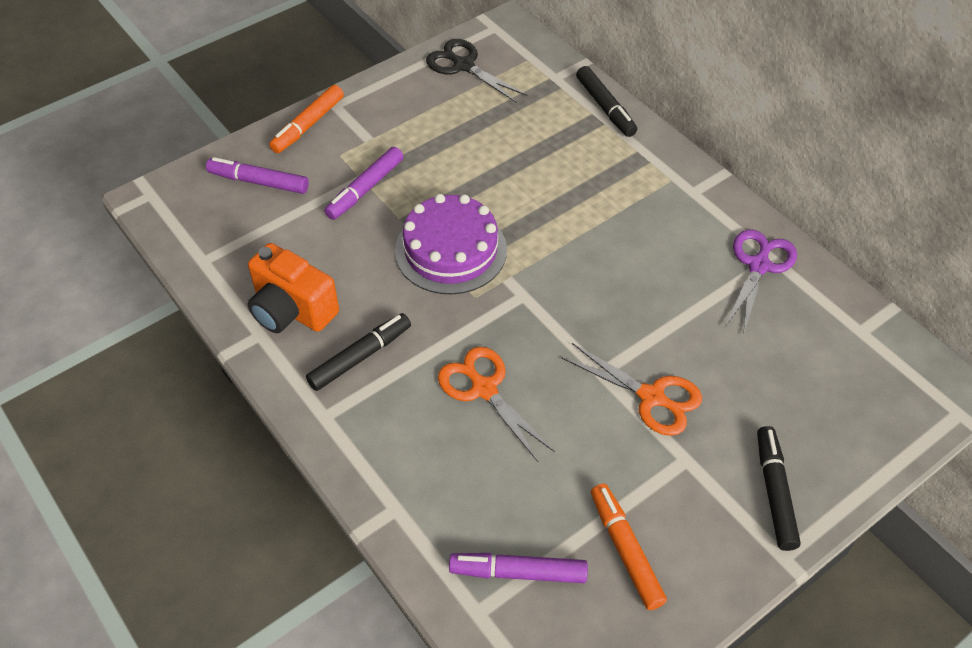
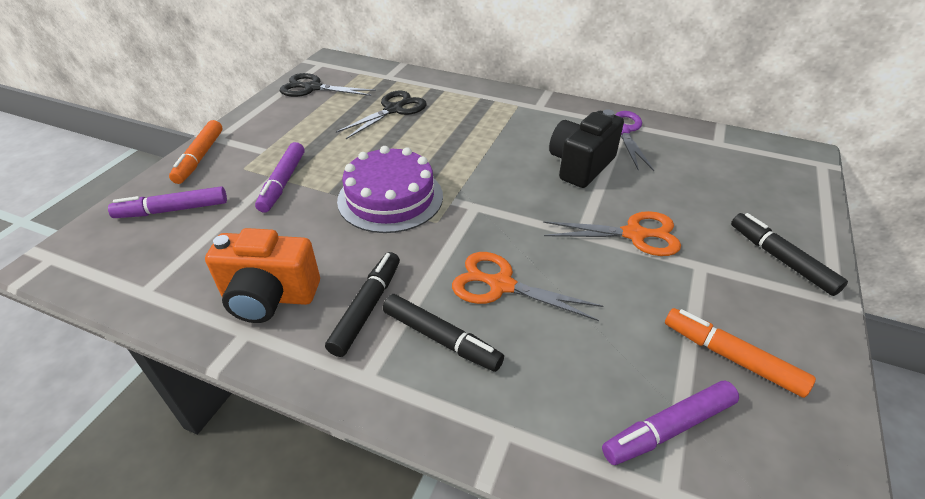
camera: 30 degrees left, 10 degrees down
(529, 132) = (394, 109): none -> black scissors
(605, 107) = (437, 82): black marker -> black marker (440, 338)
(670, 293) = (580, 166): none -> black camera

